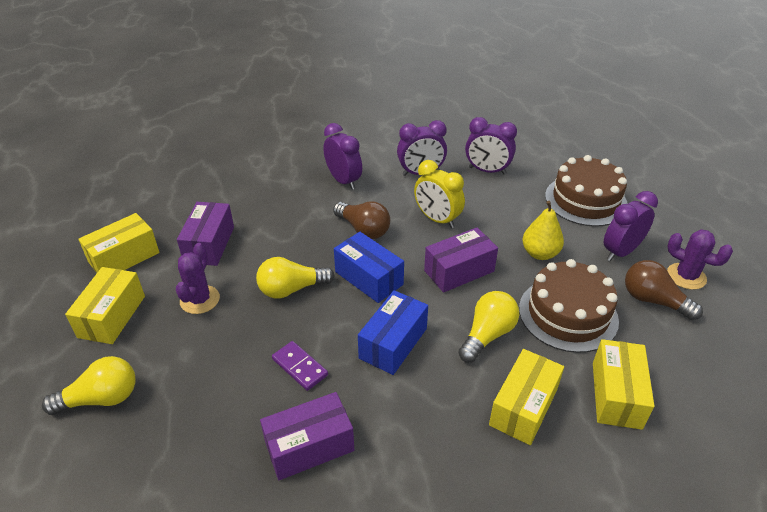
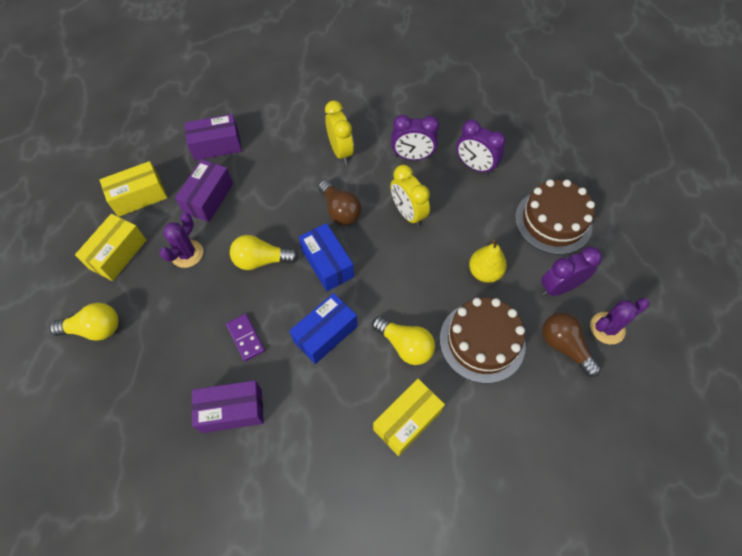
camera: 15 degrees right, 20 degrees up
(343, 181) = (340, 151): purple clock -> yellow clock
(459, 271) = (406, 274): purple box -> purple box (216, 146)
(487, 335) = (405, 345): yellow light bulb -> yellow light bulb turned 75 degrees clockwise
(616, 395) = (488, 430): yellow box -> none
(686, 276) = (607, 328): purple cactus -> purple cactus turned 75 degrees counterclockwise

